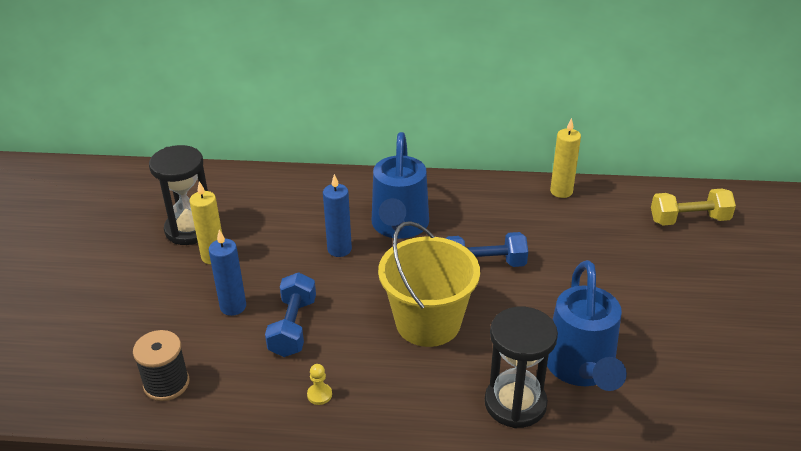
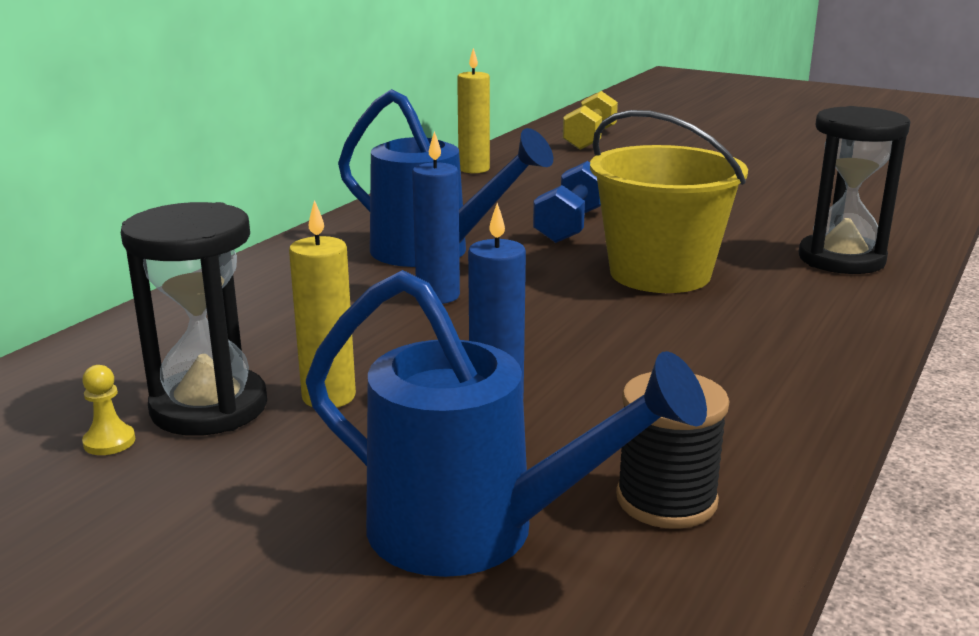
camera: 65 degrees left, 15 degrees down
(293, 327) = (596, 359): blue dumbbell -> none
(319, 395) = (770, 366): yellow pawn -> yellow pawn (109, 442)
(581, 369) = (798, 221): blue watering can -> blue watering can (475, 532)

